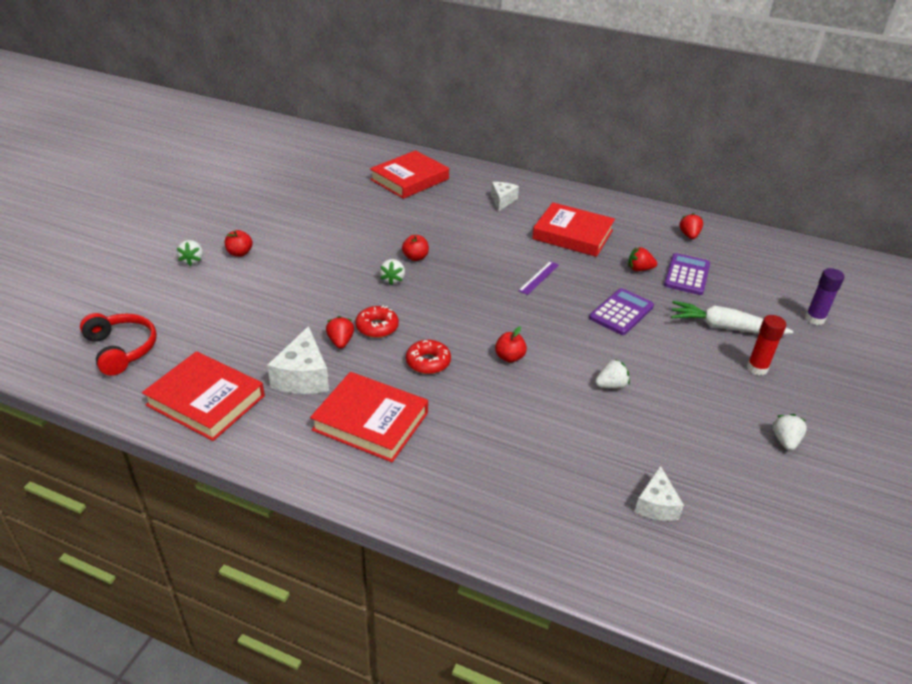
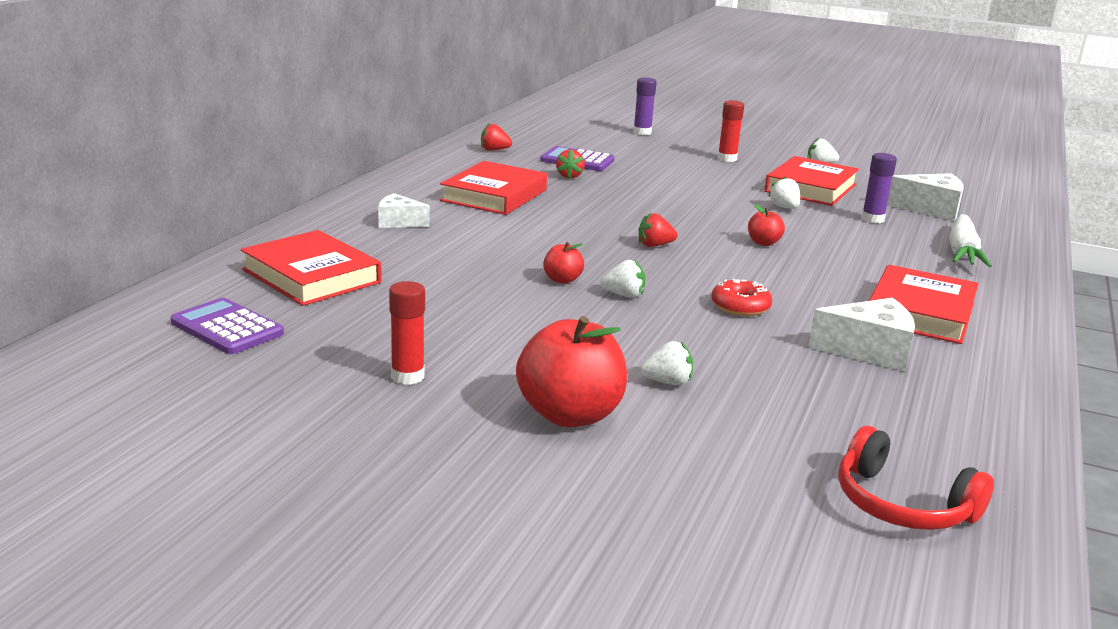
camera: 90 degrees left, 15 degrees down
(122, 349) = (901, 504): red headphones -> red headphones turned 105 degrees counterclockwise
(192, 260) = (604, 462): white strawberry -> white strawberry (667, 382)
(206, 400) = (964, 415): red book -> red book (811, 188)
(239, 253) = (570, 415): red apple -> red apple, size x2.08
(287, 210) = (407, 376): none -> red glue stick
(340, 342) = (783, 328): red strawberry -> red strawberry (654, 245)
(428, 362) = (795, 281): red donut -> none
(539, 277) = (598, 218): purple ruler -> none
(600, 444) = (872, 219): none -> purple glue stick
(621, 312) = (657, 191): purple calculator -> purple calculator (227, 328)
(656, 505) = (931, 209): white cheese -> white cheese, size x1.54
(725, 327) = (668, 160): white carrot -> white carrot (962, 251)

